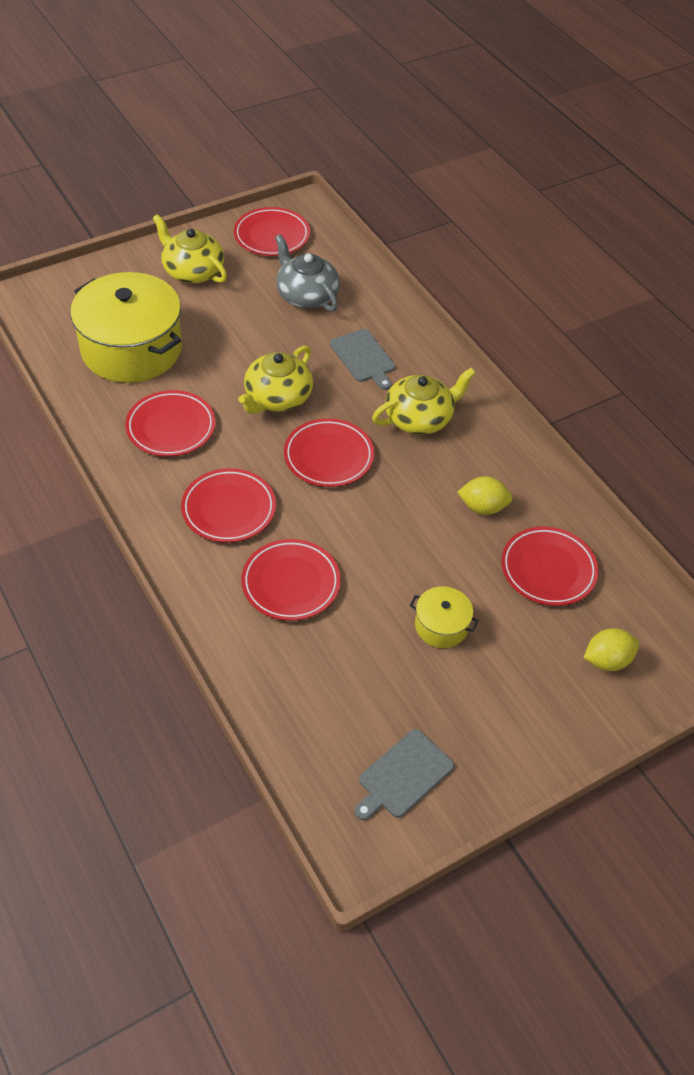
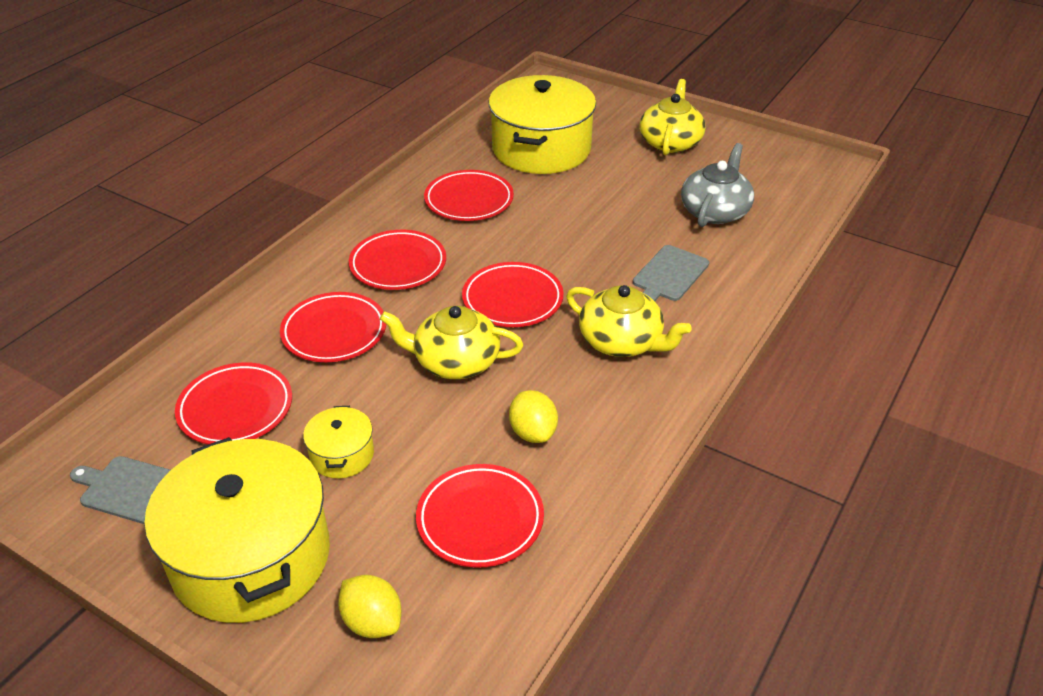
camera: 65 degrees right, 10 degrees down
(272, 236) = (771, 164): red plate -> red plate (235, 408)
(277, 397) = (560, 242): yellow teapot -> yellow teapot (455, 361)
(515, 714) = (251, 557): none -> yellow pot

